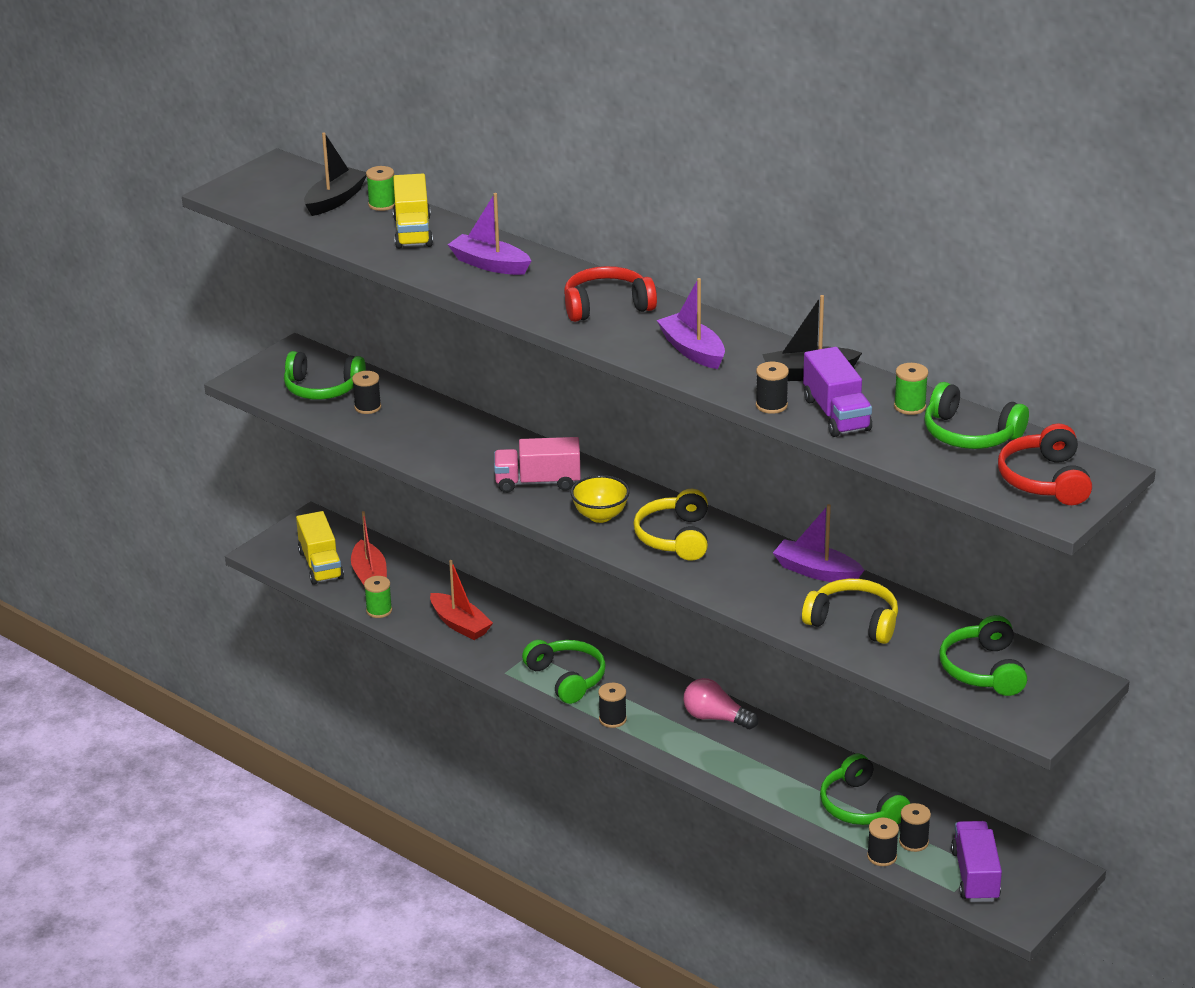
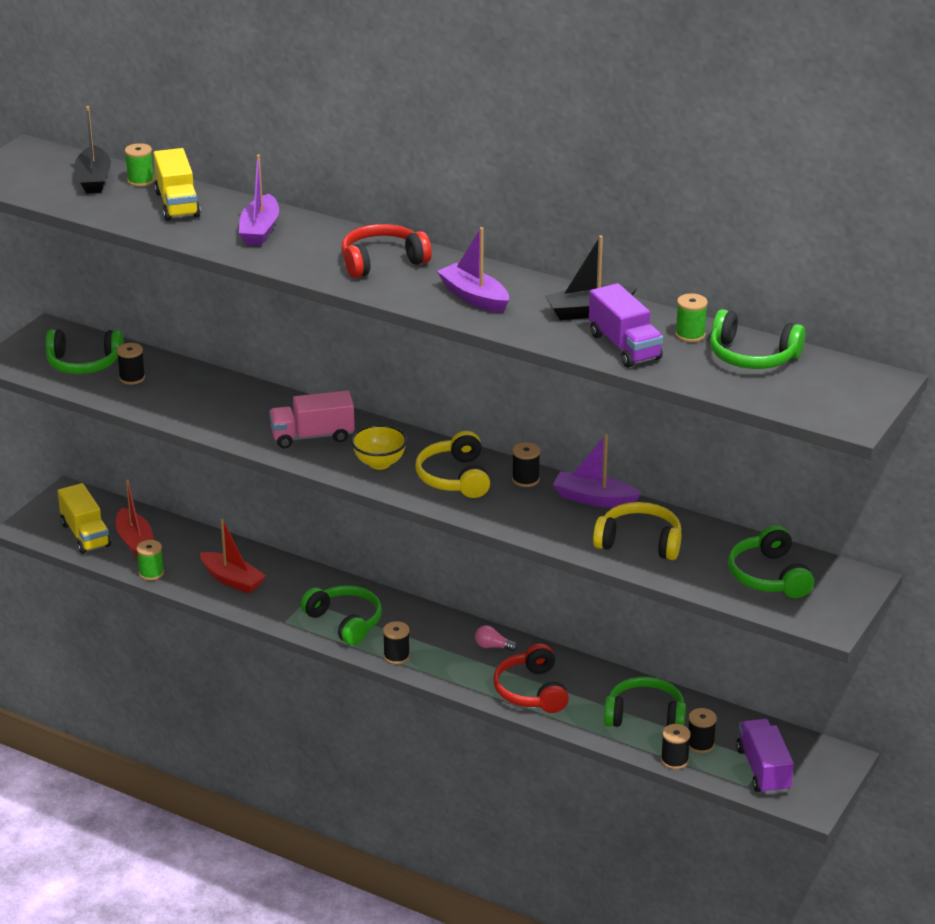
camera: 10 degrees left, 0 degrees up
(335, 200) = (94, 179): black boat -> black boat turned 150 degrees clockwise
(490, 264) = (260, 230): purple boat -> purple boat turned 105 degrees counterclockwise
(715, 718) = (493, 646): pink light bulb -> pink light bulb, size x0.59
(771, 405) = (562, 342): black spool -> black spool (525, 479)
(861, 806) = (645, 716): green headphones -> green headphones turned 135 degrees clockwise
(1045, 480) = (832, 393): red headphones -> red headphones (531, 691)

